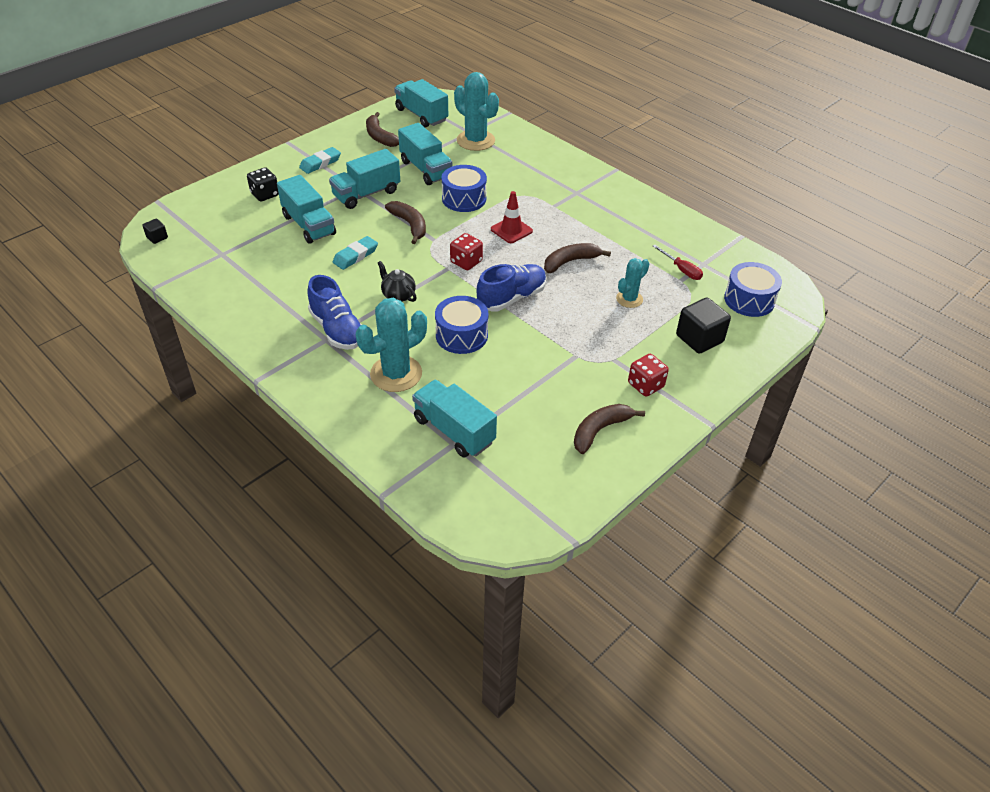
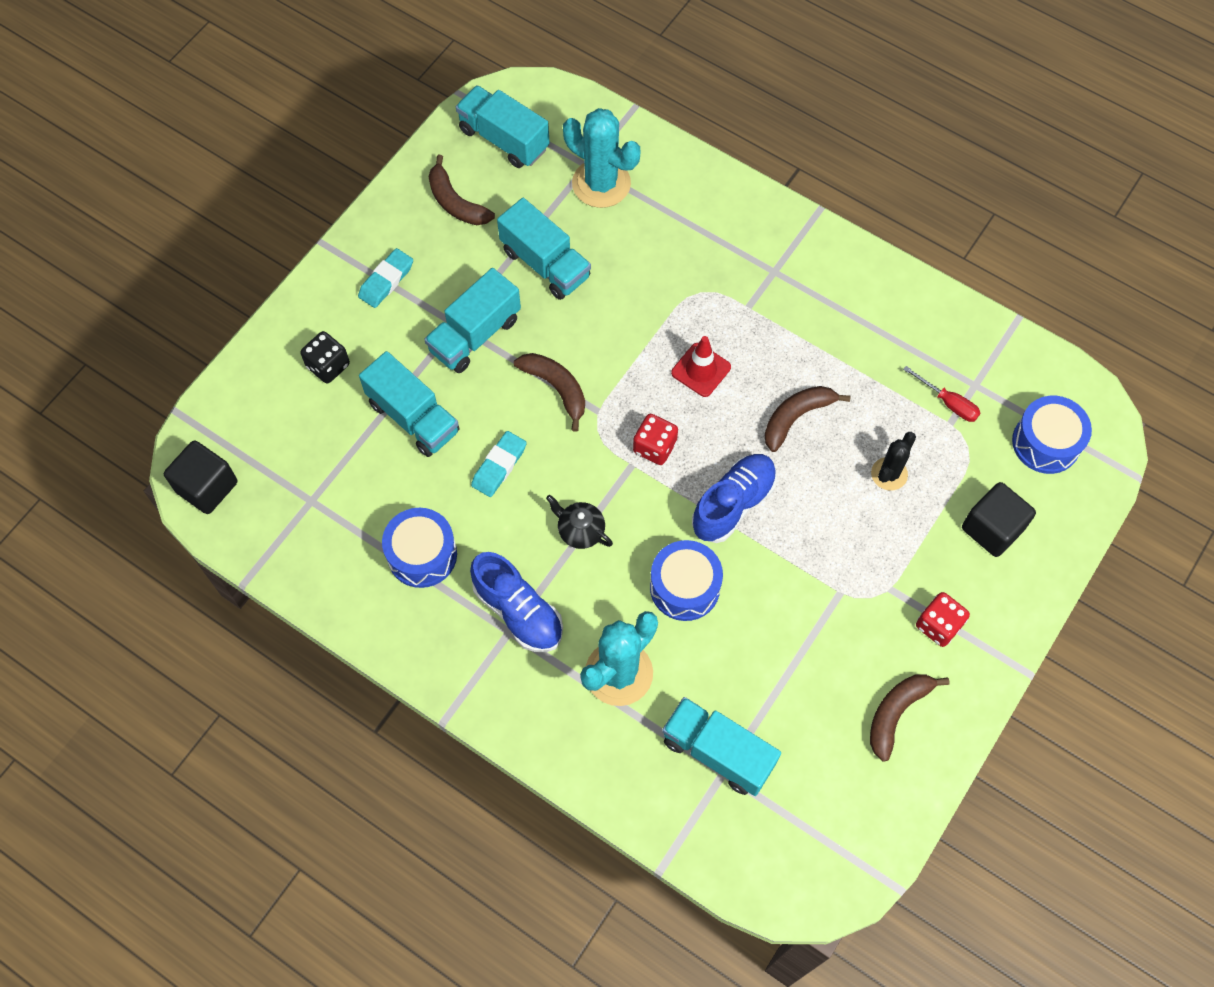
camera: 10 degrees left, 20 degrees up
(157, 237) = (207, 487): black cube -> black cube, size x1.99
(464, 199) = (617, 317): blue drum -> blue drum (422, 554)
(629, 299) = (889, 474): turquoise cactus -> black cactus

